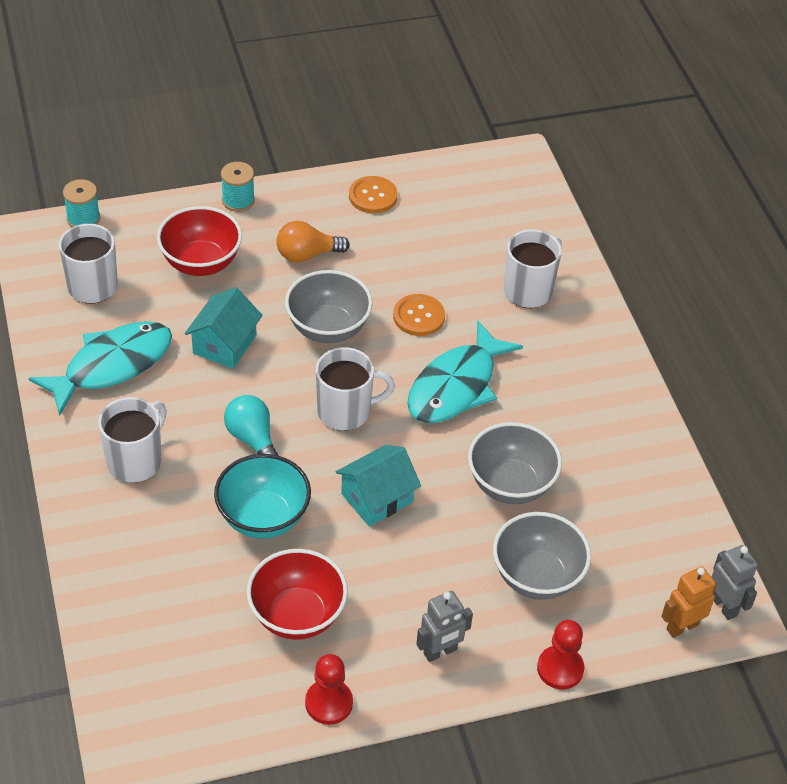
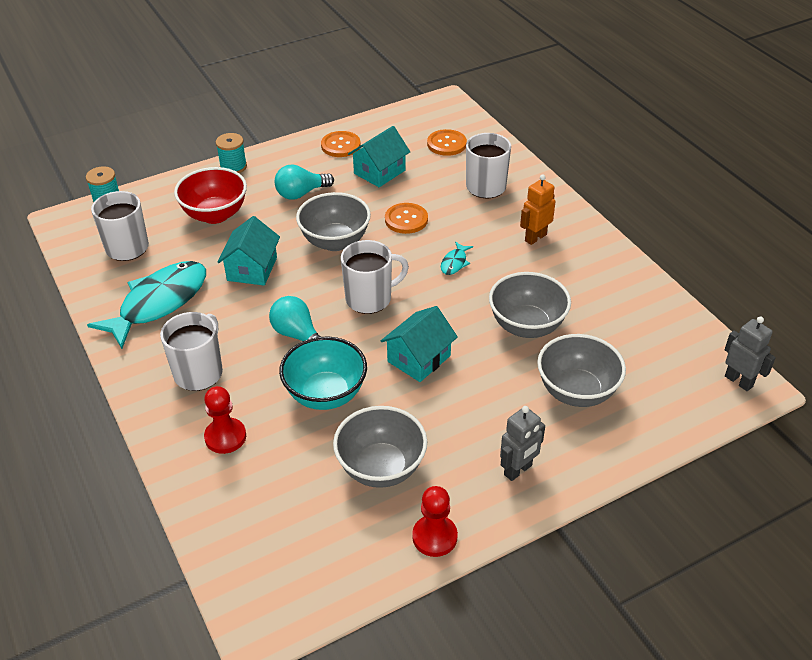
camera: 10 degrees left, 5 degrees down
(297, 615) = (381, 468): red bowl -> grey bowl
(307, 255) = (301, 193): orange light bulb -> turquoise light bulb
(408, 244) = (379, 172): none -> turquoise house
(456, 386) = (454, 263): turquoise fish -> turquoise fish, size x0.41
(501, 220) = (446, 144): none -> orange button
(560, 669) = (626, 461): red pawn -> red pawn (225, 437)
(682, 626) = (712, 405): orange robot -> orange robot (535, 237)

